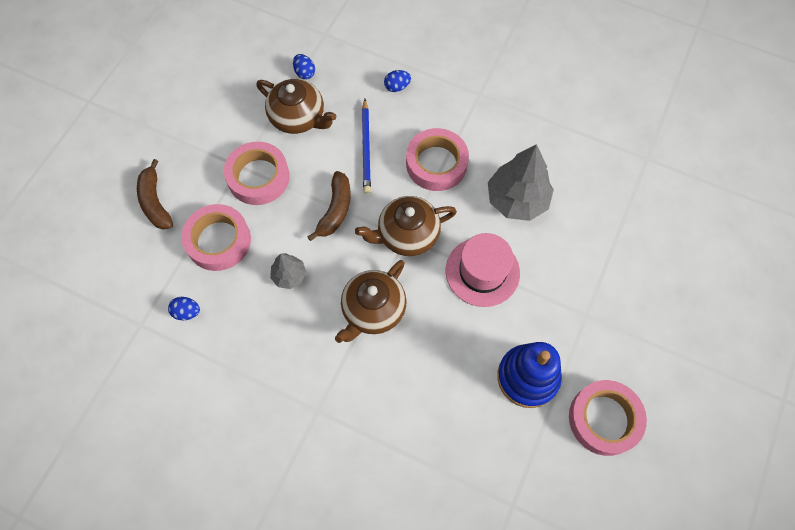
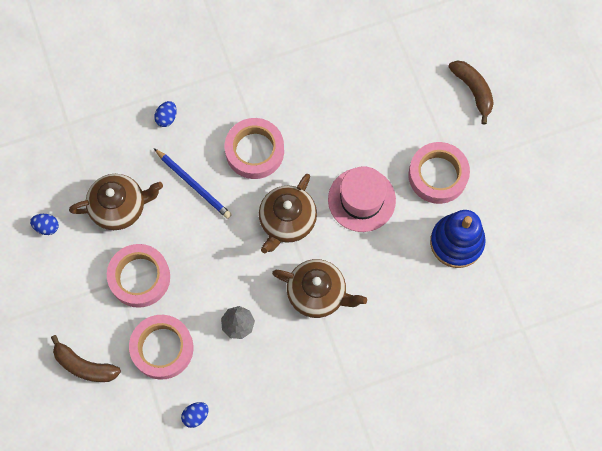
camera: 45 degrees left, 5 degrees up
(304, 73) = (86, 168): blue egg -> blue egg (47, 227)
(335, 210) = (220, 249): brown banana -> brown banana (473, 91)
(373, 310) = (318, 293): brown teapot -> brown teapot turned 60 degrees counterclockwise
(517, 200) = (334, 127): grey tree -> none
(604, 419) = (525, 224): pink tape -> pink tape (437, 175)

